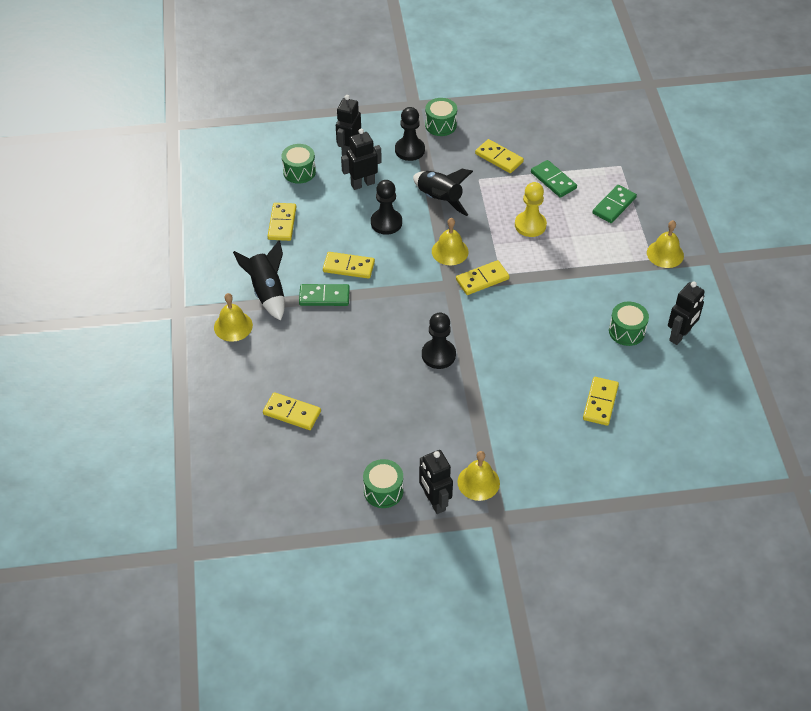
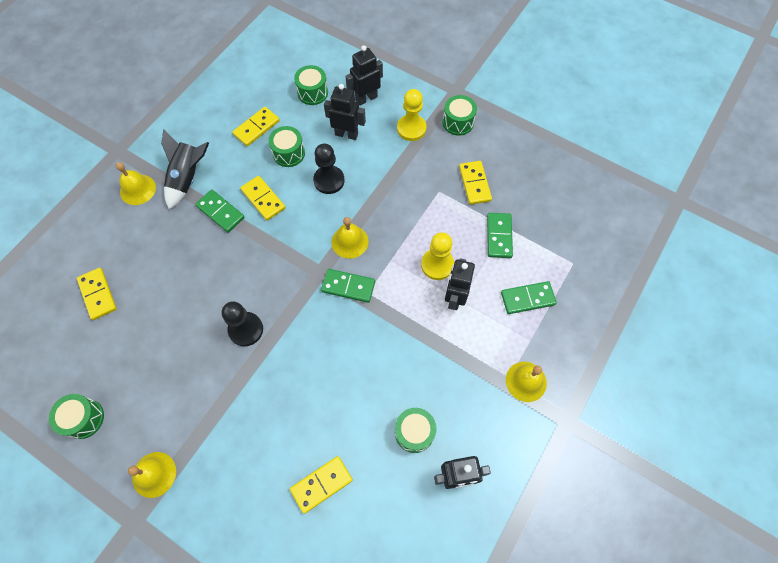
camera: 40 degrees right, 15 degrees up
(331, 224) = (288, 153): none -> green drum
(409, 150) = (411, 128): black pawn -> yellow pawn
(434, 502) = (106, 462): black robot -> black robot (454, 297)
(439, 199) = (389, 188): black rocket -> none
(482, 279) = (348, 286): yellow domino -> green domino

